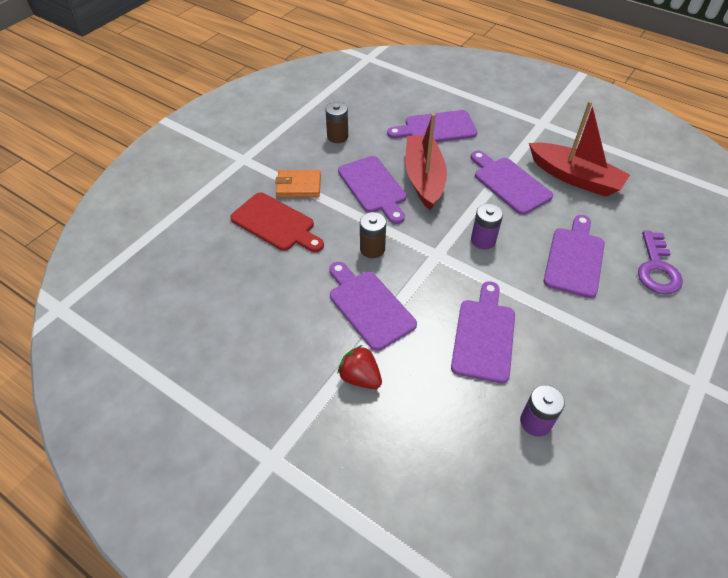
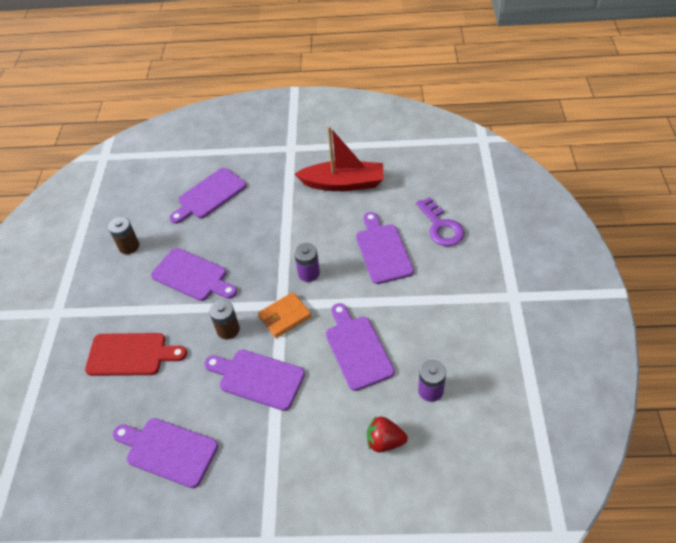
camera: 30 degrees left, 0 degrees up
(298, 186) = (127, 310): orange wallet -> orange wallet (285, 316)
(360, 377) = (289, 438): red strawberry -> red strawberry (384, 441)
(424, 178) = (229, 245): red boat -> none
(509, 183) = (298, 214): purple cutting board -> purple cutting board (168, 451)

